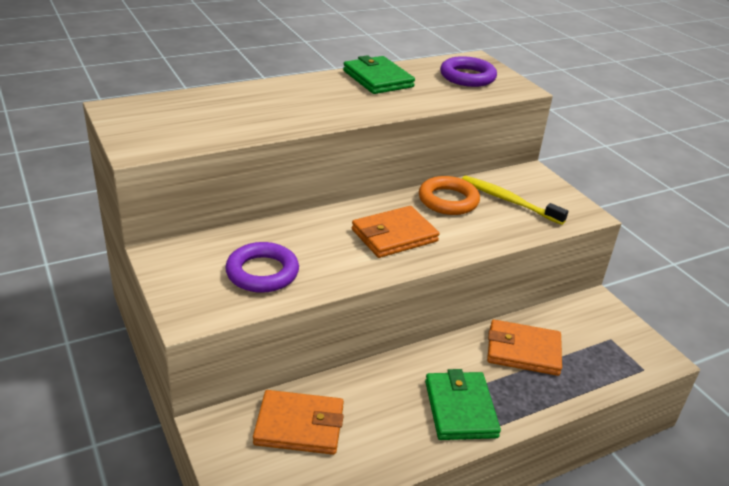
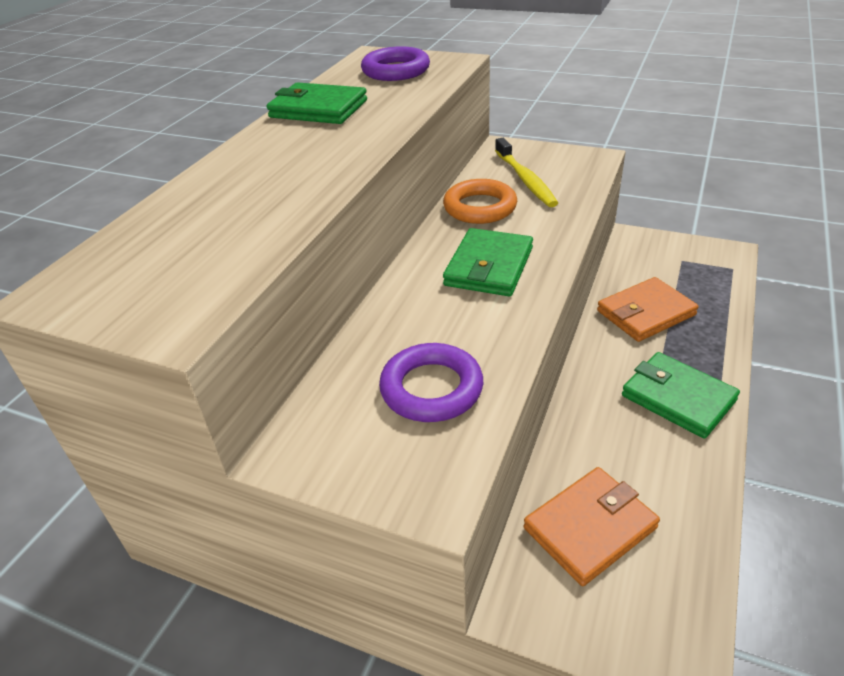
camera: 35 degrees left, 5 degrees up
(394, 235) = (489, 267): orange wallet -> green wallet
(508, 201) = (525, 179): yellow toothbrush -> yellow toothbrush turned 105 degrees counterclockwise

